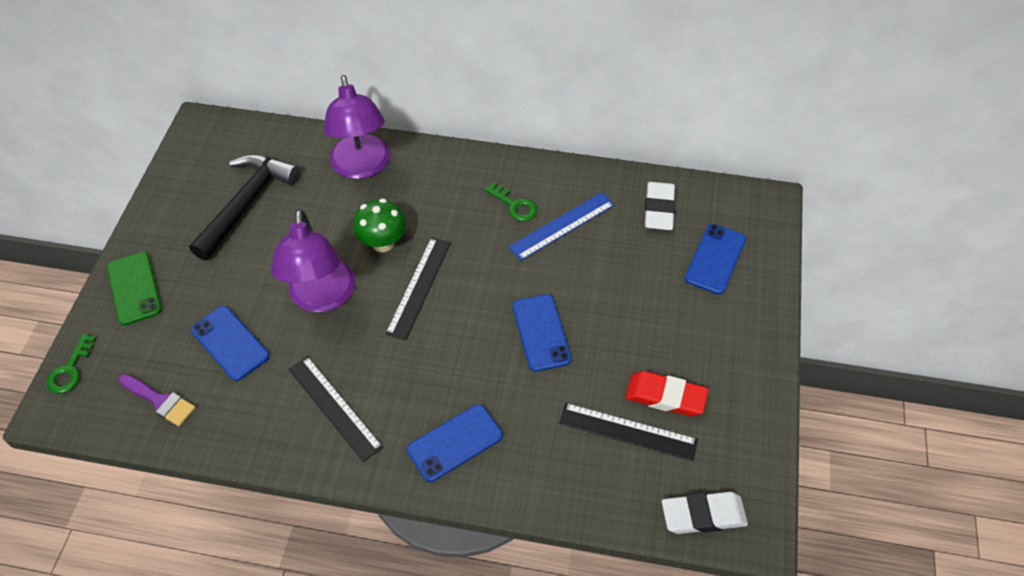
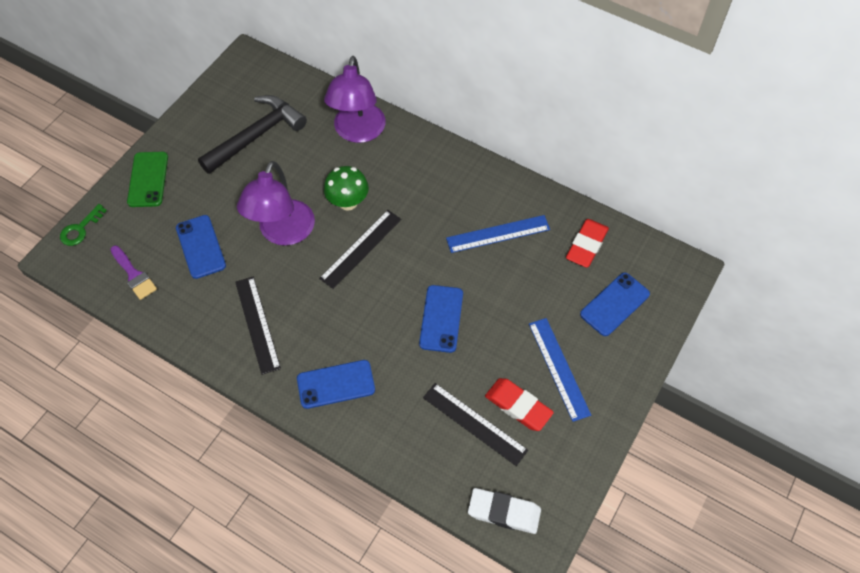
camera: 20 degrees right, 5 degrees up
(514, 205) = (467, 203): green key -> none
(659, 209) = (586, 245): white eraser -> red eraser
(689, 343) = (558, 368): none -> blue ruler

